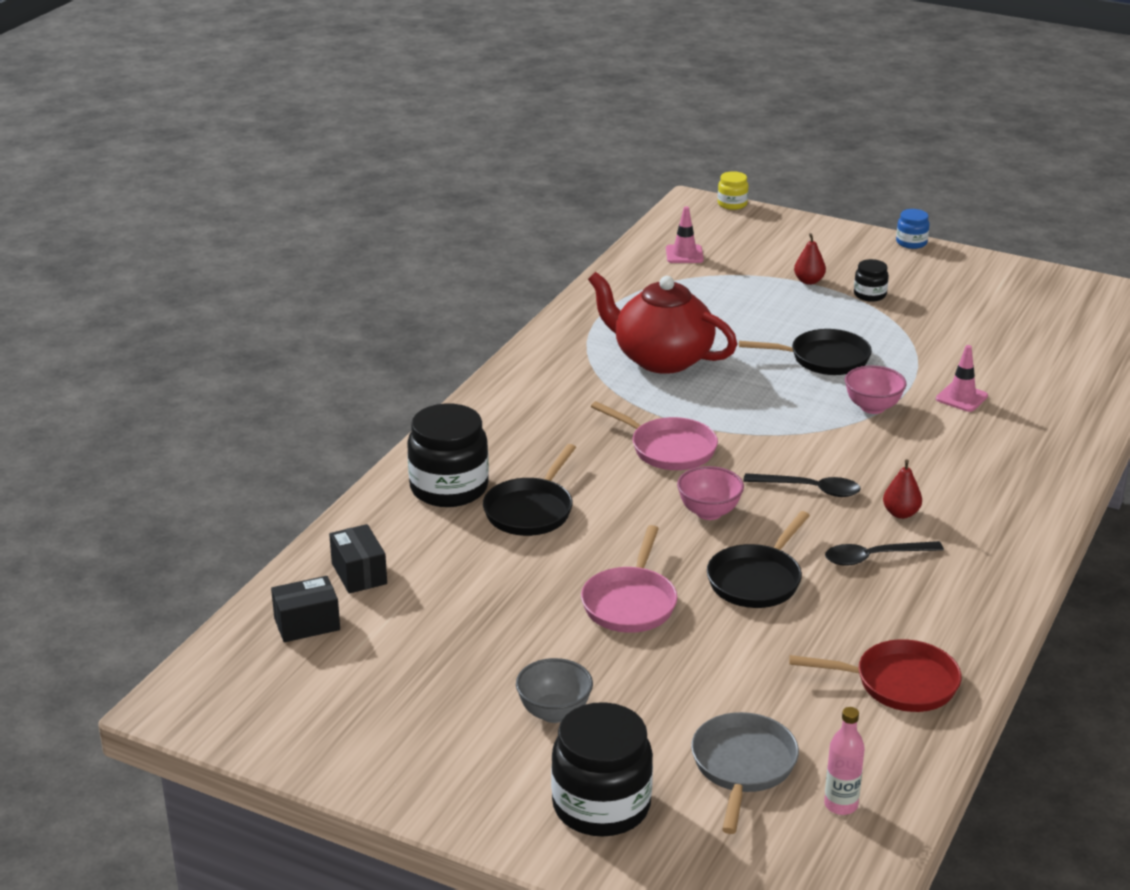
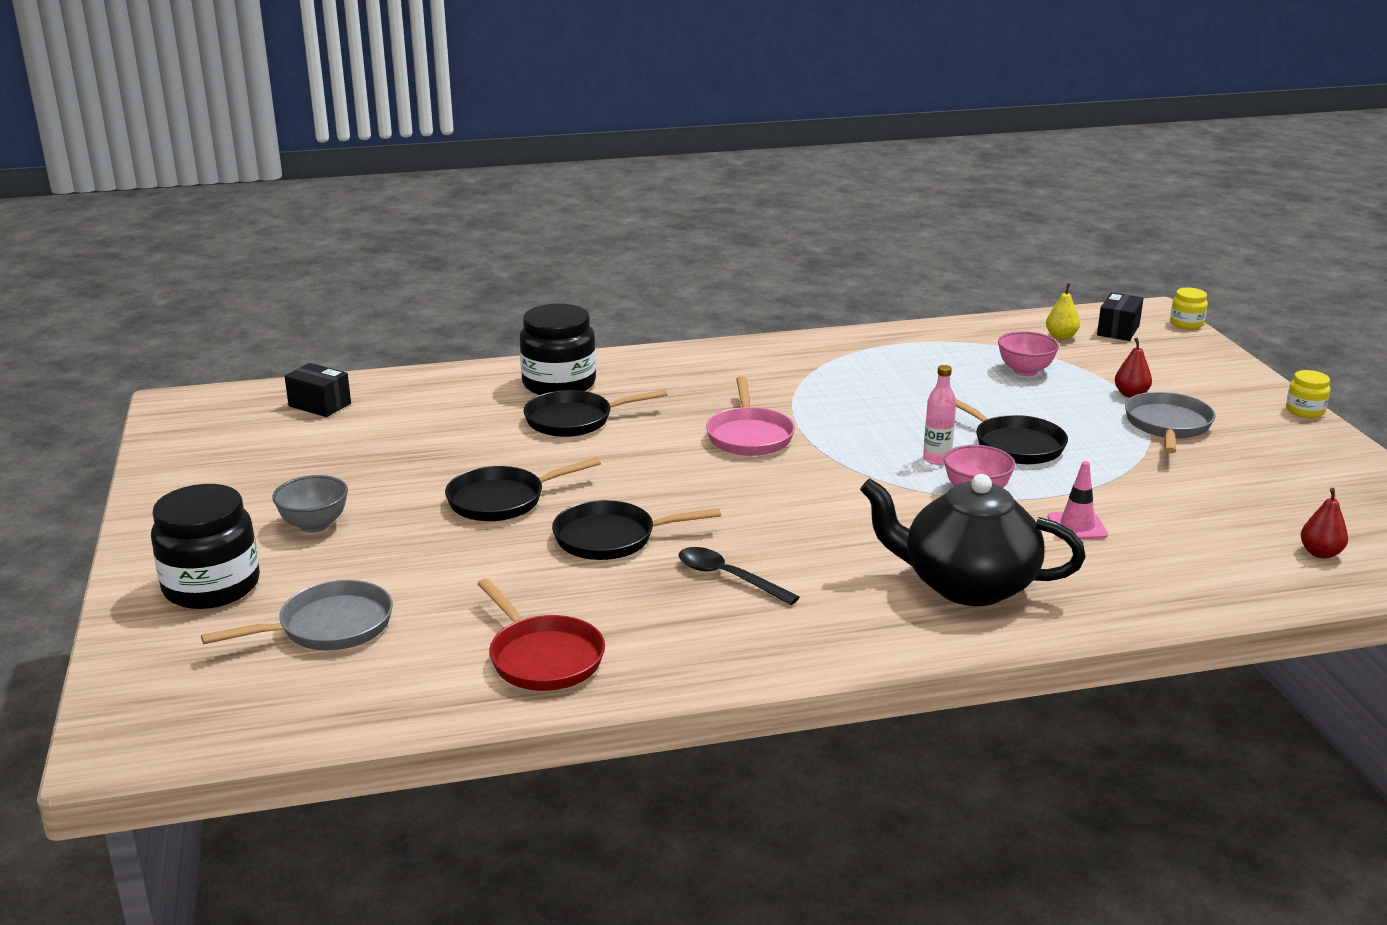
camera: 50 degrees right, 5 degrees down
(359, 573) = (404, 397): black box -> black box (1118, 330)
(630, 603) = (502, 500): pink pan -> black pan
(661, 359) = (880, 386): red teapot -> none
(684, 254) = (1061, 337): pink traffic cone -> yellow pear
(709, 512) = (682, 484): pink bowl -> pink bowl (1025, 371)
(810, 489) = (789, 512): black spoon -> none
(841, 805) = (322, 692): pink bottle -> pink bottle (937, 459)
(870, 295) = (1167, 426): black jar -> grey pan
(900, 513) = (821, 565): red pear -> red pear (1320, 553)
(911, 242) = (1305, 411): blue jar -> yellow jar
(989, 474) = (966, 585): none -> black teapot

